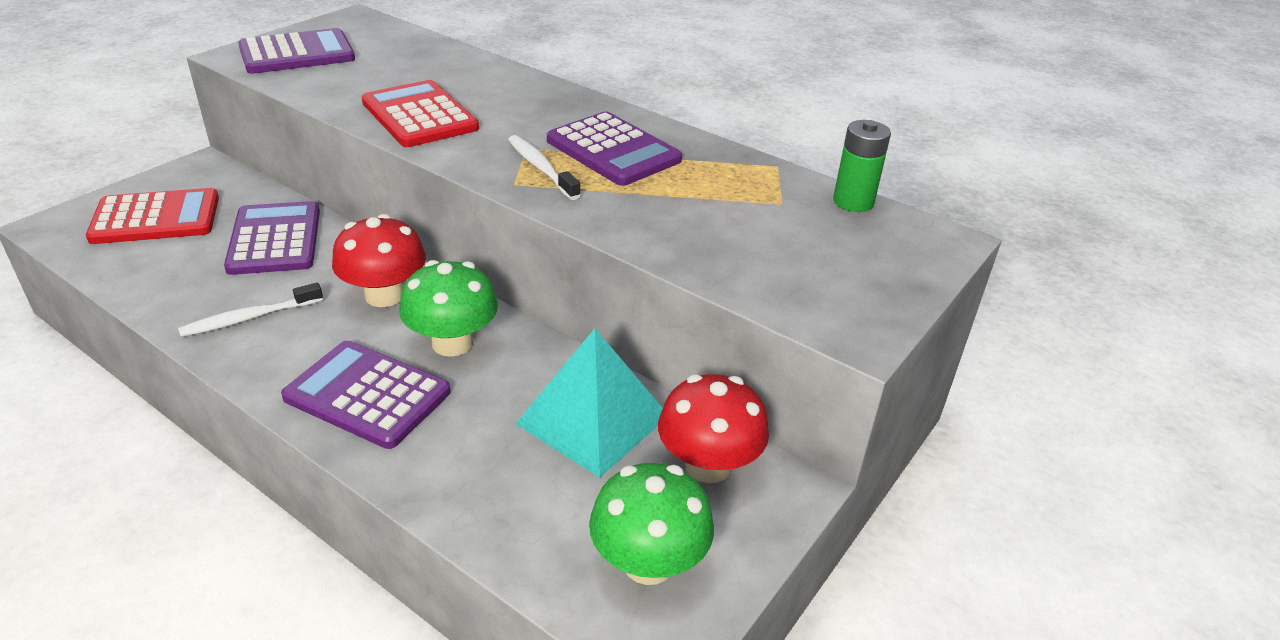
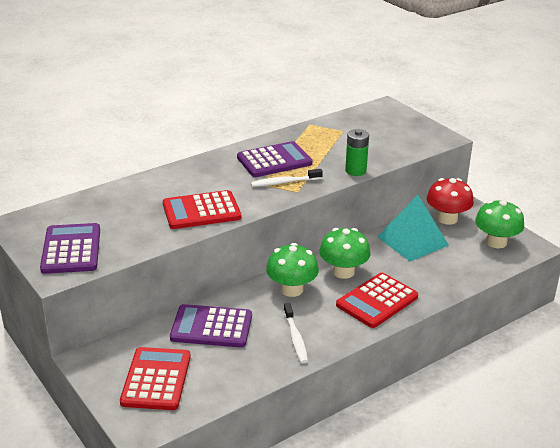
camera: 70 degrees left, 5 degrees down
(367, 395) = (377, 301): purple calculator -> red calculator
(384, 295) = (291, 289): red mushroom -> green mushroom
(853, 202) = (349, 115): green battery -> green battery (355, 171)

